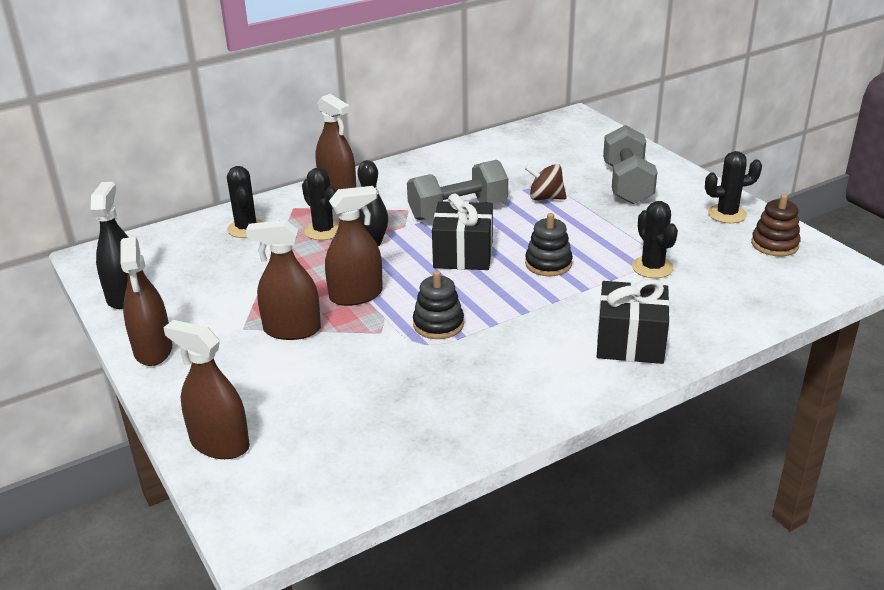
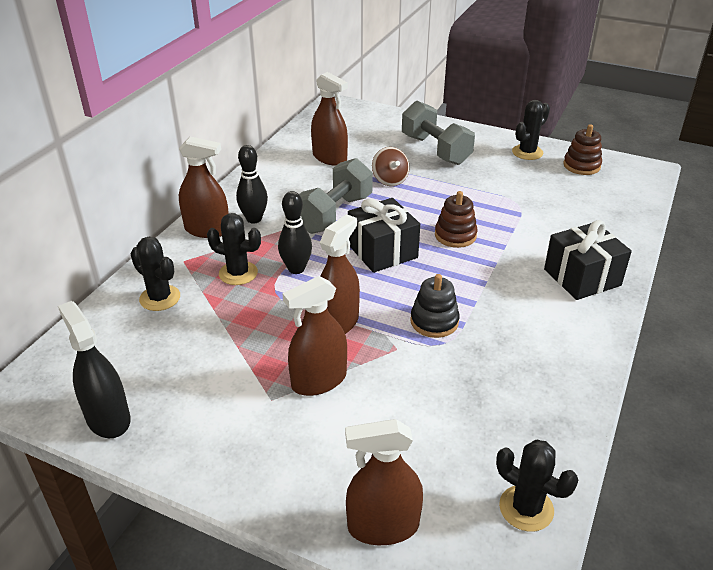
camera: 35 degrees left, 5 degrees up
(153, 350) = (206, 463): brown spray bottle -> brown spray bottle (329, 158)
(384, 193) = (254, 219): none -> black bowling pin
(545, 198) = (390, 180): brown spinning top -> brown spinning top turned 90 degrees counterclockwise
(548, 264) = (455, 235): black stacking toy -> brown stacking toy
(652, 267) = (528, 211): black cactus -> black cactus (526, 508)

